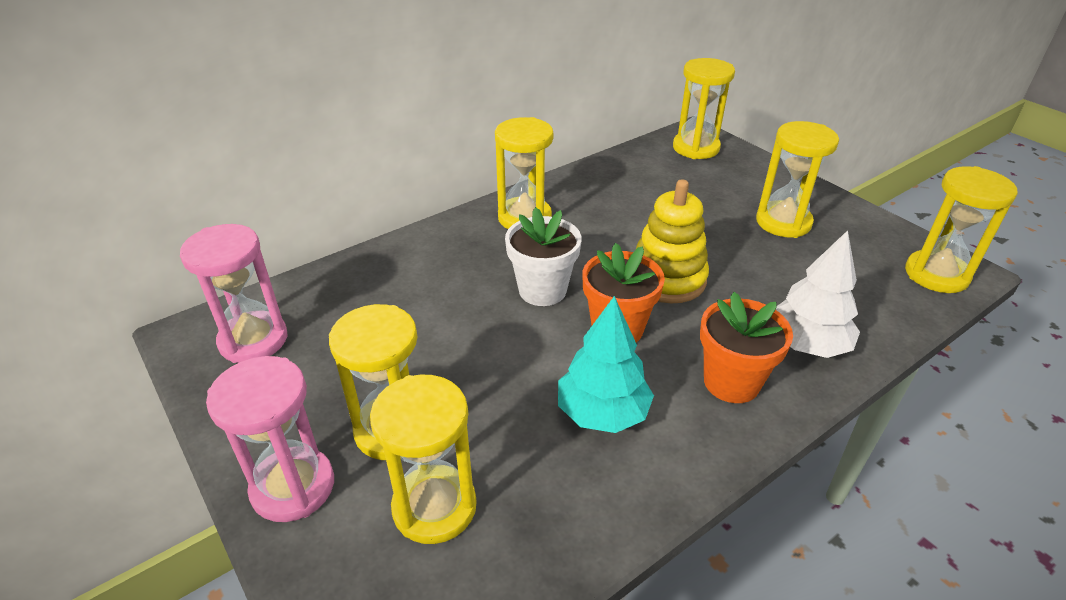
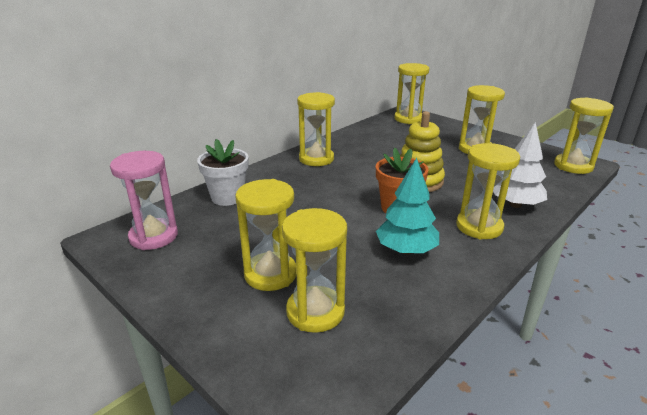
camera: 10 degrees left, 10 degrees down
(293, 487) = (211, 313): pink hourglass -> none
(542, 290) = (342, 193): white flower pot -> white flower pot (227, 197)
(731, 382) = (479, 227): orange flower pot -> yellow hourglass

